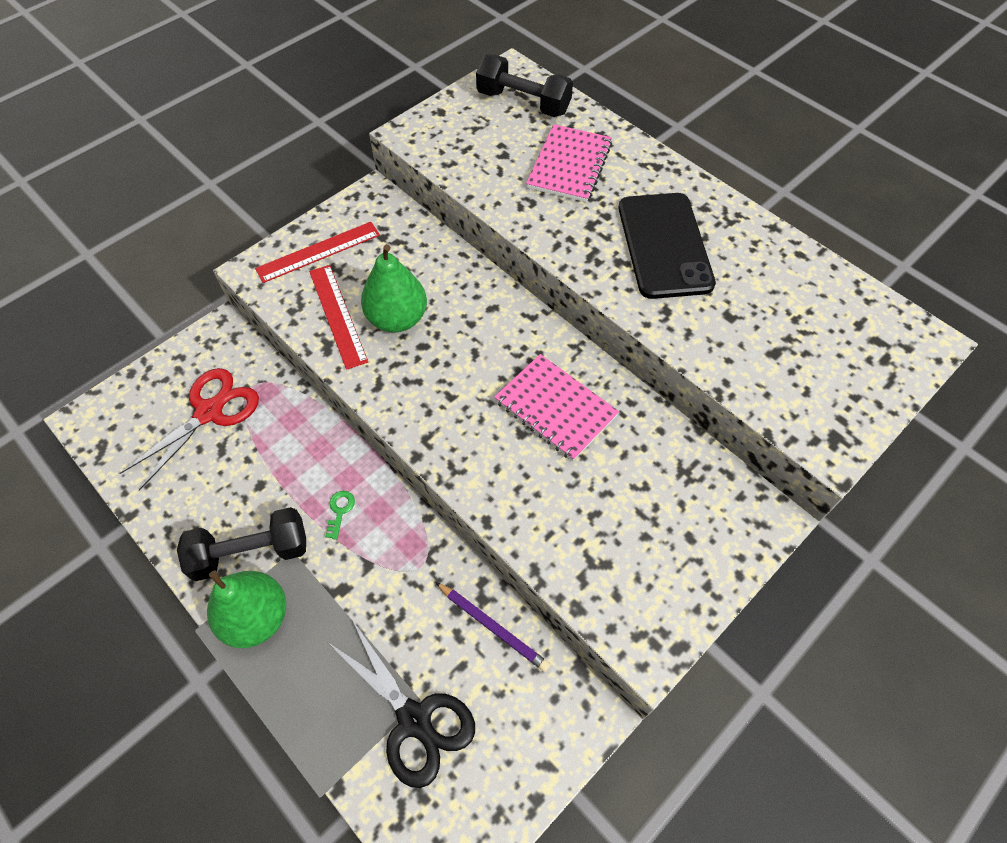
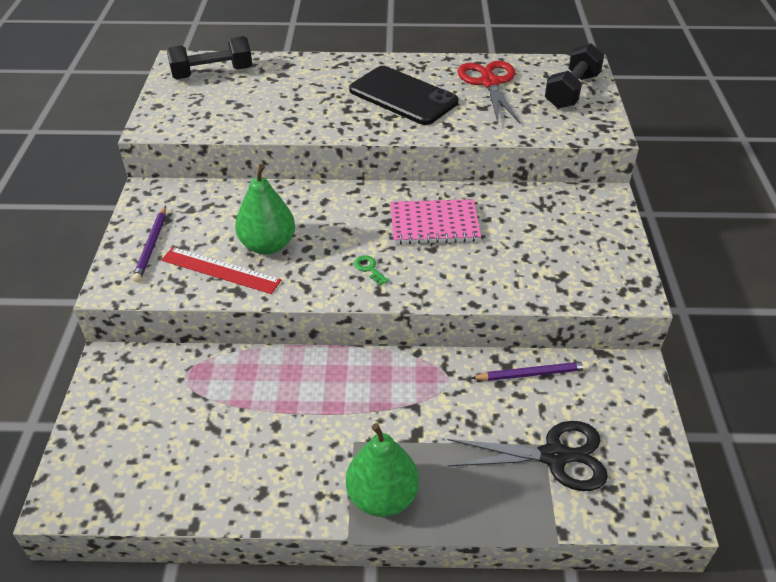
camera: 45 degrees left, 15 degrees down
(209, 412) = (171, 415): red scissors -> red scissors (489, 83)
(251, 552) = (325, 466): black dumbbell -> black dumbbell (572, 91)
(318, 252) = (151, 246): red ruler -> purple pencil
(340, 511) = (355, 394): green key -> green key (369, 268)
(569, 165) = (290, 89): pink notebook -> none

